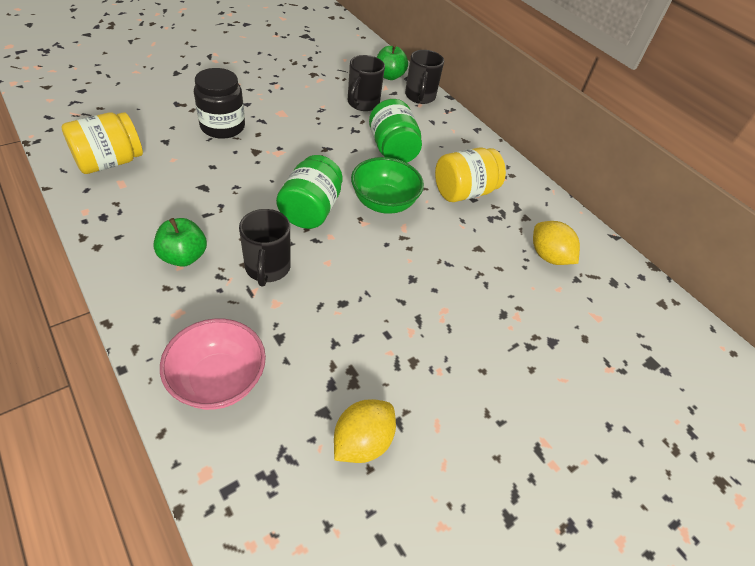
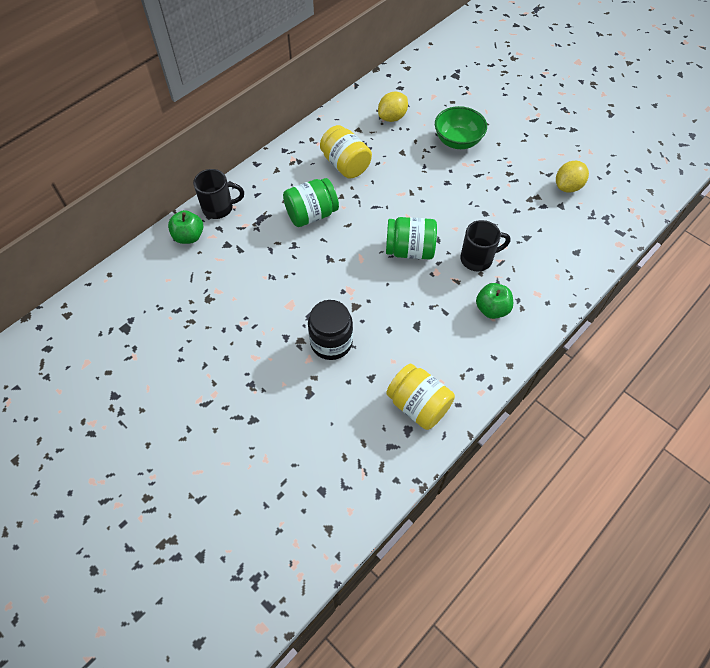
camera: 95 degrees left, 10 degrees up
(218, 380) = (569, 256): pink bowl -> none
(362, 104) = (249, 248): black mug -> none
(362, 441) = (567, 186): yellow lemon -> yellow lemon turned 75 degrees counterclockwise
(384, 203) = (380, 209): green bowl -> green bowl (457, 141)

